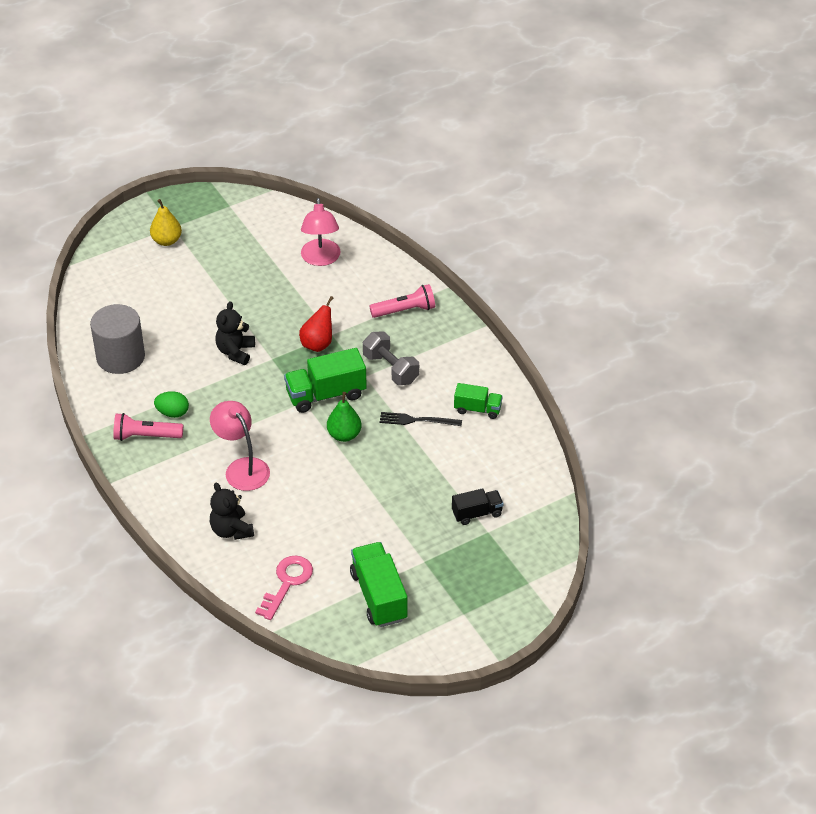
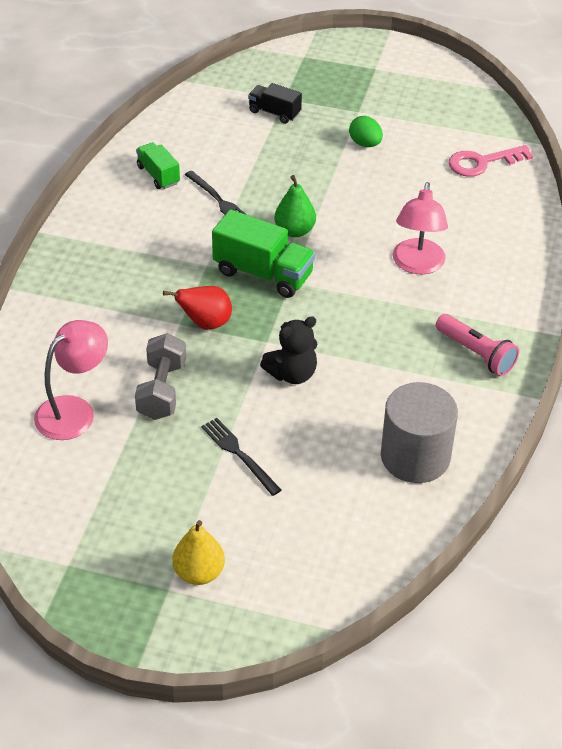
camera: 135 degrees left, 0 degrees up
(173, 413) = (425, 357): green egg -> green egg (365, 144)
(212, 297) = (239, 454): none -> black fork
(231, 530) = (484, 225): black teddy bear -> none
(379, 596) = (422, 113): green truck -> none
(390, 369) = (176, 254): grey dumbbell -> grey dumbbell (162, 390)
(405, 310) = (82, 296): pink flashlight -> none

